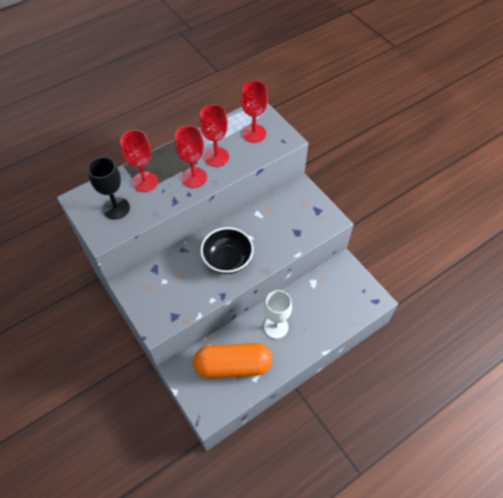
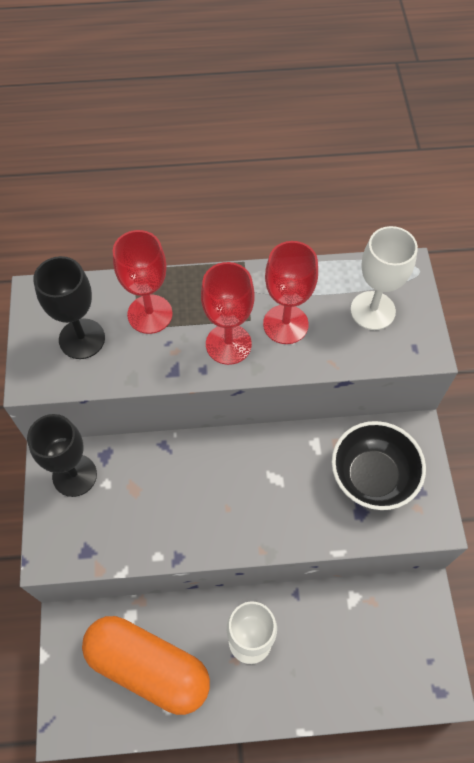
camera: 30 degrees right, 5 degrees up
(144, 285) = (74, 475): none -> black goblet
(227, 260) = (220, 500): black bowl -> black bowl (372, 476)
(254, 133) = (372, 310): red goblet -> white goblet

